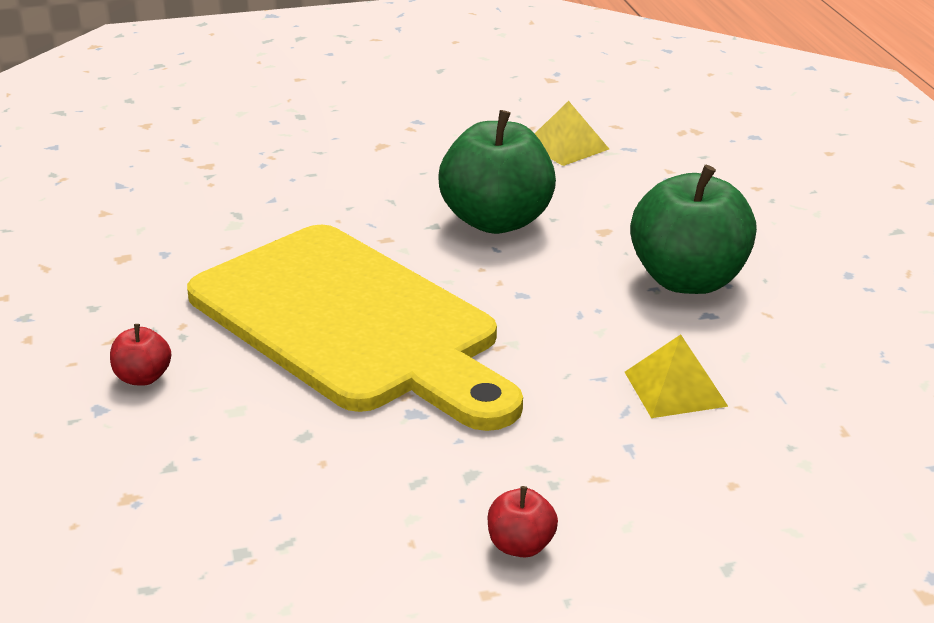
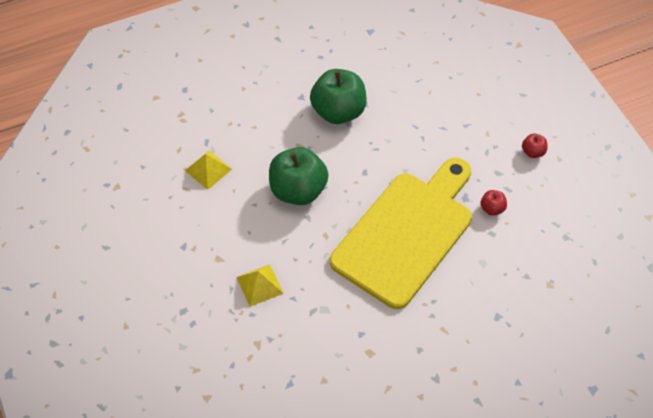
camera: 100 degrees left, 25 degrees up
(143, 378) = (471, 306): red apple -> red apple (492, 208)
(675, 388) = (423, 112): yellow pyramid -> yellow pyramid (259, 285)

